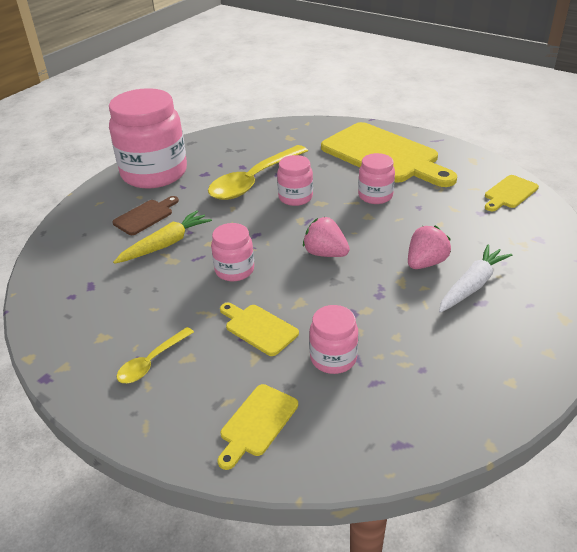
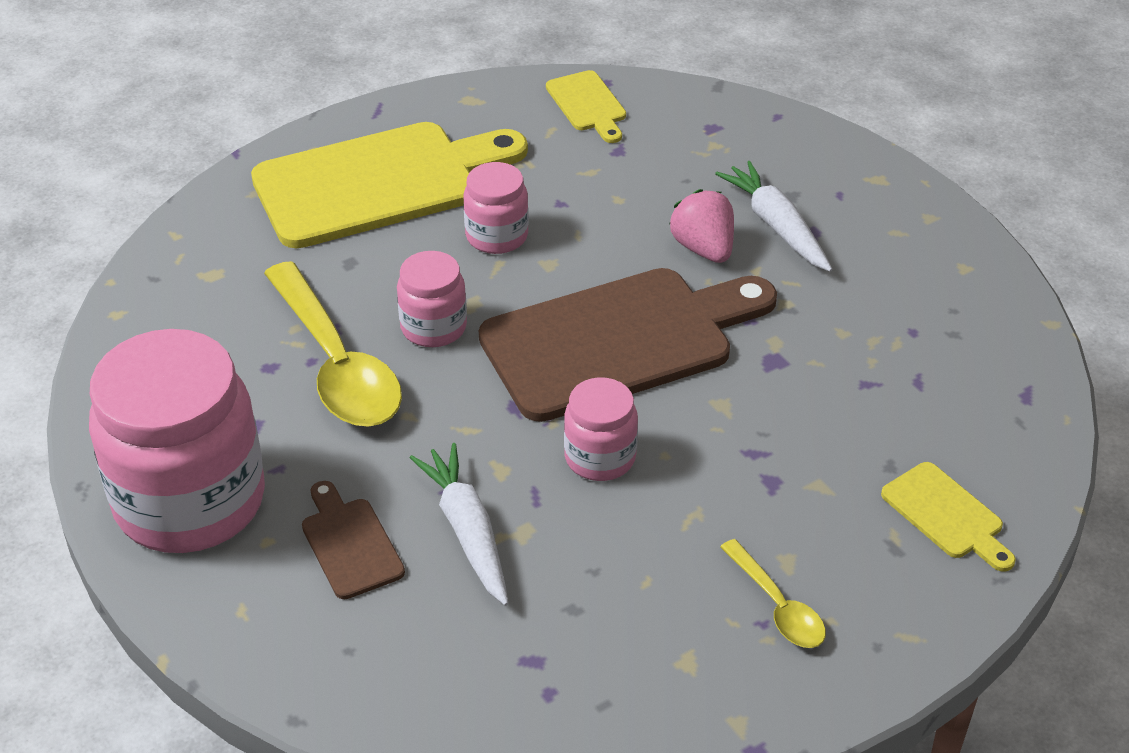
camera: 70 degrees left, 5 degrees up
(166, 244) = (467, 531): yellow carrot -> white carrot
(258, 328) = (758, 465): yellow cutting board -> none
(325, 253) = (618, 341): pink strawberry -> brown cutting board
(333, 358) = (857, 406): pink jar -> none

